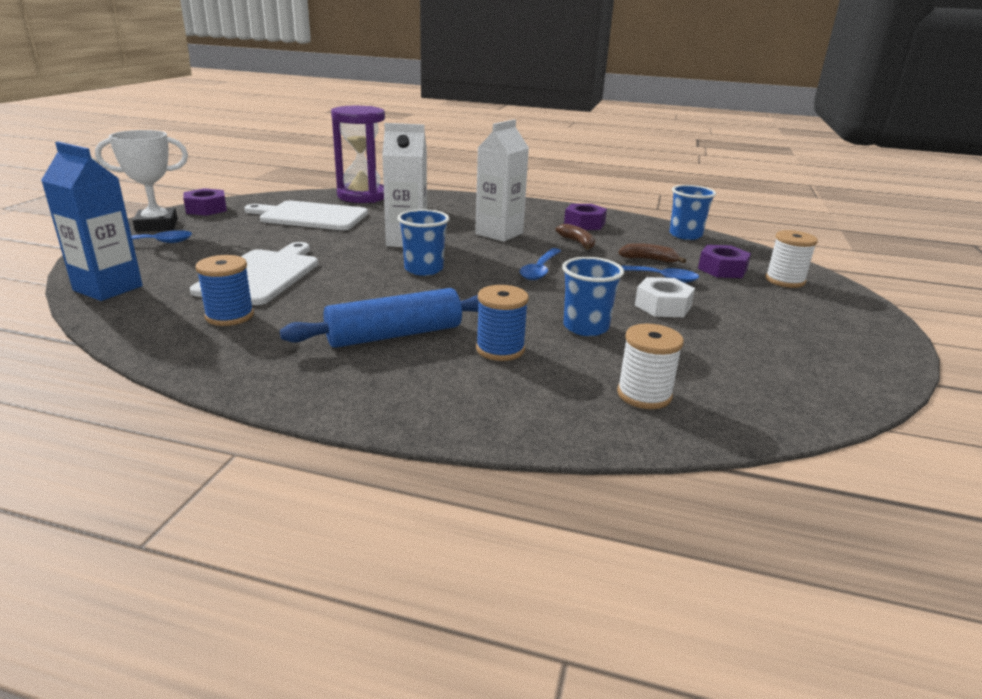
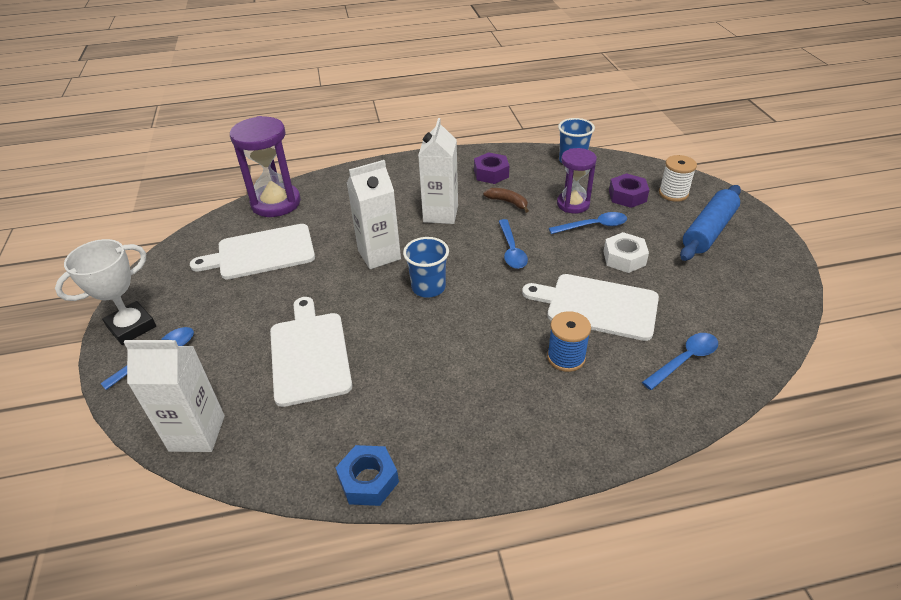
camera: 25 degrees left, 15 degrees up
(108, 288) = (197, 433): blue carton -> white carton
(190, 360) = (368, 480): none -> blue nut
(206, 209) = (150, 281): purple nut -> none
(229, 316) = (341, 416): blue spool -> none
(394, 335) = (484, 377): blue rolling pin -> blue rolling pin (708, 231)
(586, 327) = (597, 306): blue cup -> white cutting board
(644, 395) = (685, 360): white spool -> blue spoon
(649, 259) = (573, 204): brown banana -> purple hourglass

